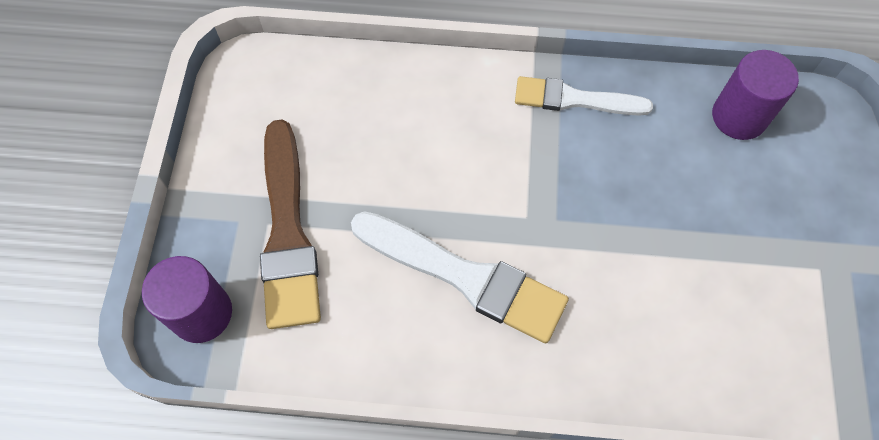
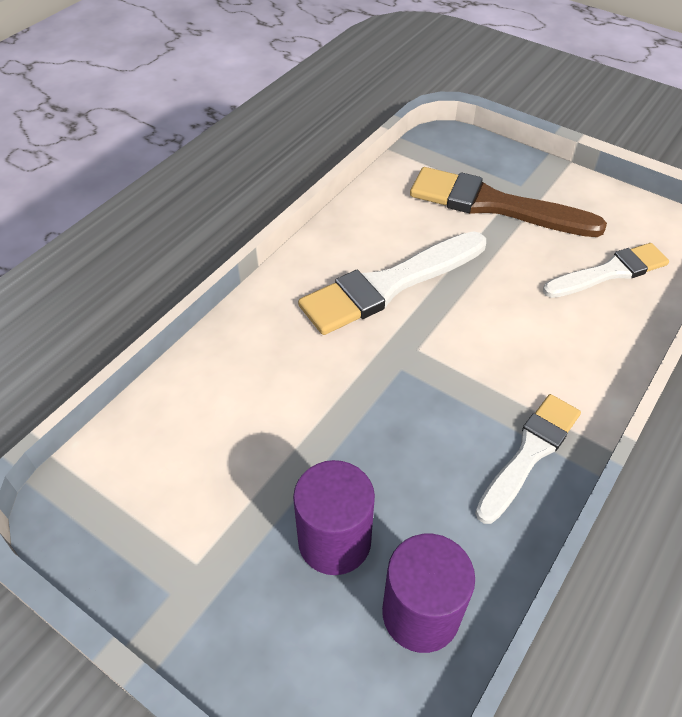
camera: 120 degrees right, 15 degrees down
(201, 313) = (456, 150): purple cylinder -> purple cylinder (334, 541)
(337, 104) = (609, 272): none -> white brush

